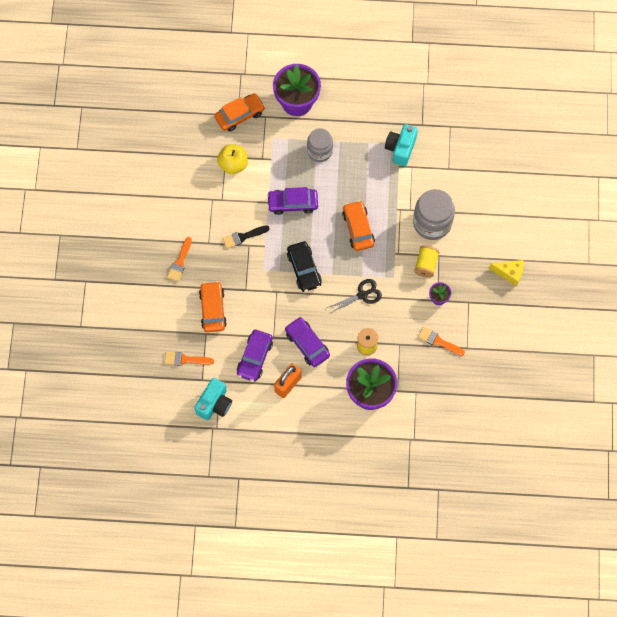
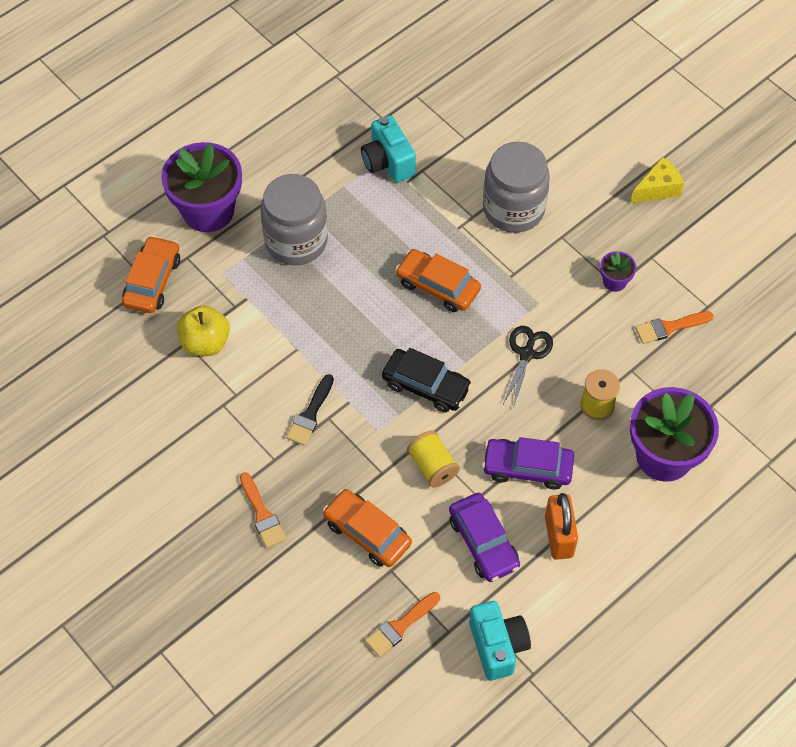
camera: 45 degrees left, 10 degrees down
(292, 203) = (328, 324): purple car -> none
(319, 151) = (296, 241): grey jar -> grey jar, size x1.51
(426, 265) = (559, 258): yellow spool -> yellow spool (432, 466)

